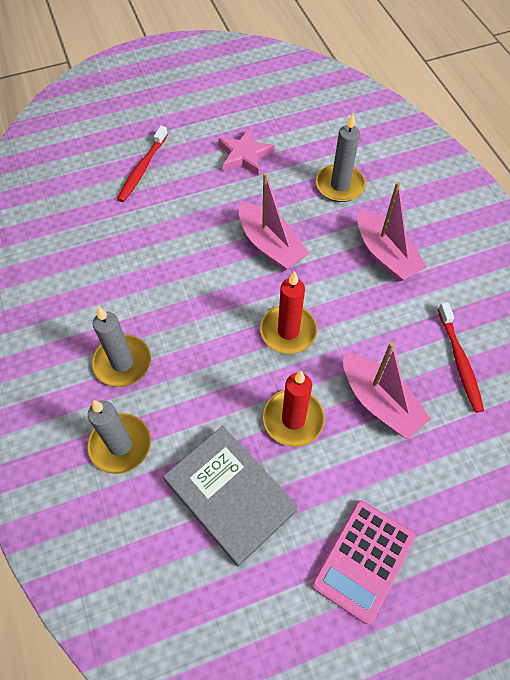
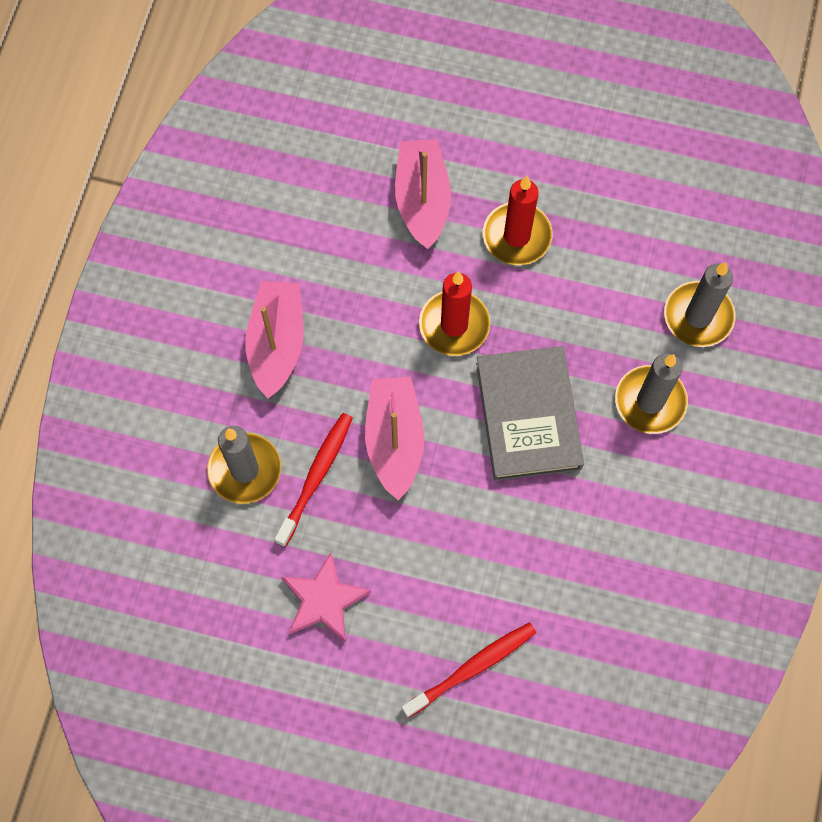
camera: 145 degrees left, 10 degrees up
(230, 495) = (622, 208): grey book -> grey book (528, 416)
(363, 560) = (544, 93): pink calculator -> none
(459, 361) = (311, 187): red toothbrush -> red toothbrush (316, 477)

